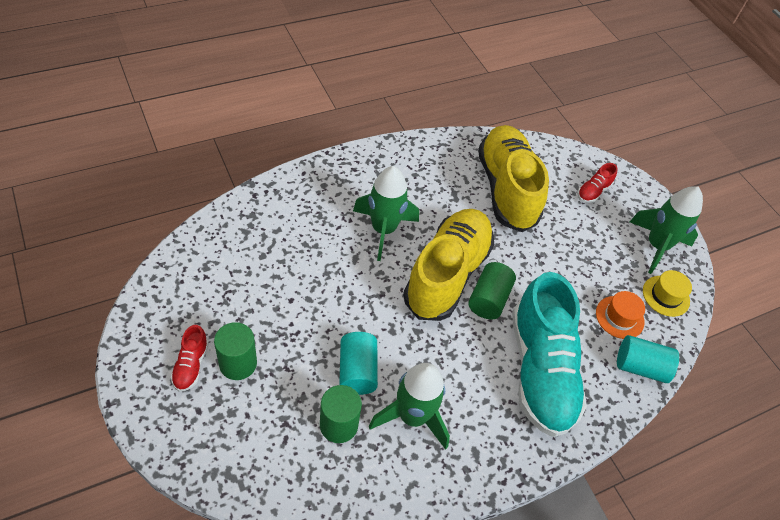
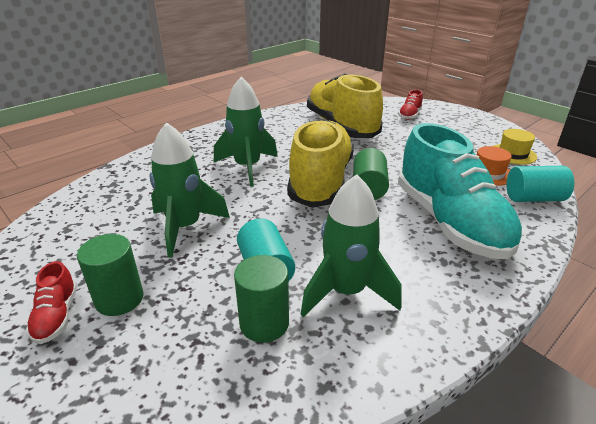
camera: 10 degrees left, 20 degrees down
(656, 246) = (480, 131): green rocket -> green rocket (185, 227)

